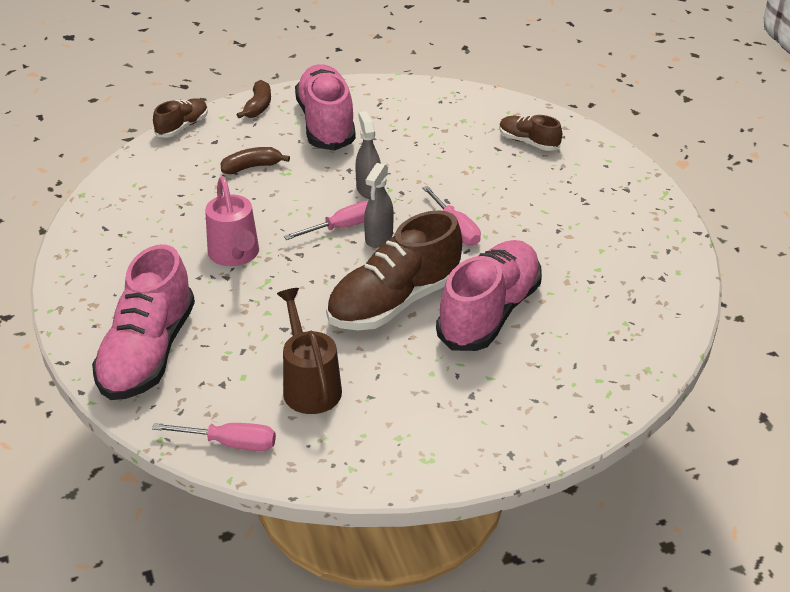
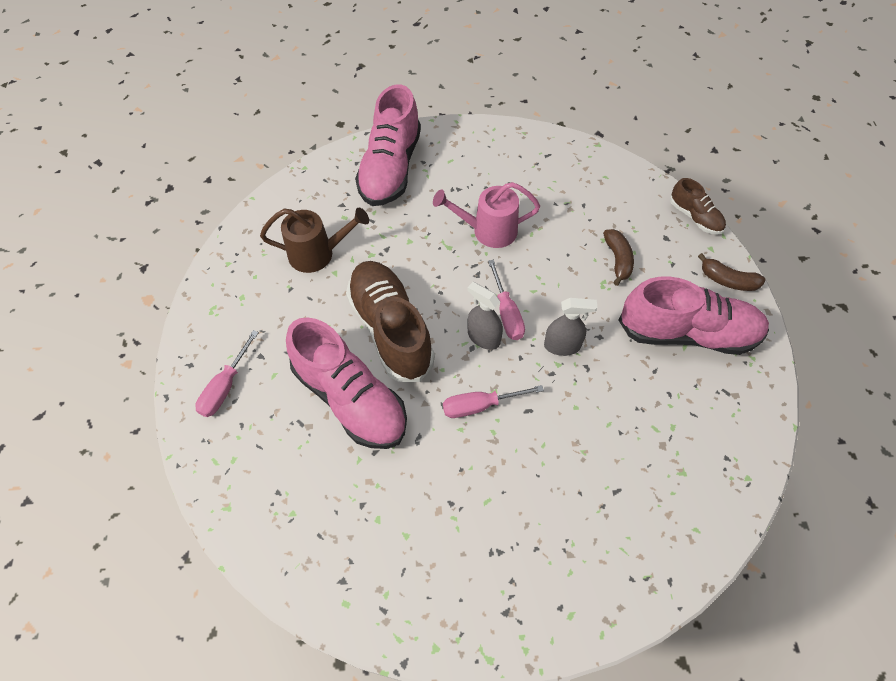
camera: 105 degrees right, 20 degrees up
(148, 353) = (390, 168): pink shoe -> pink shoe turned 105 degrees counterclockwise
(230, 443) = (283, 202): pink screwdriver -> pink screwdriver (225, 387)
(528, 142) = (624, 531): brown shoe -> none

